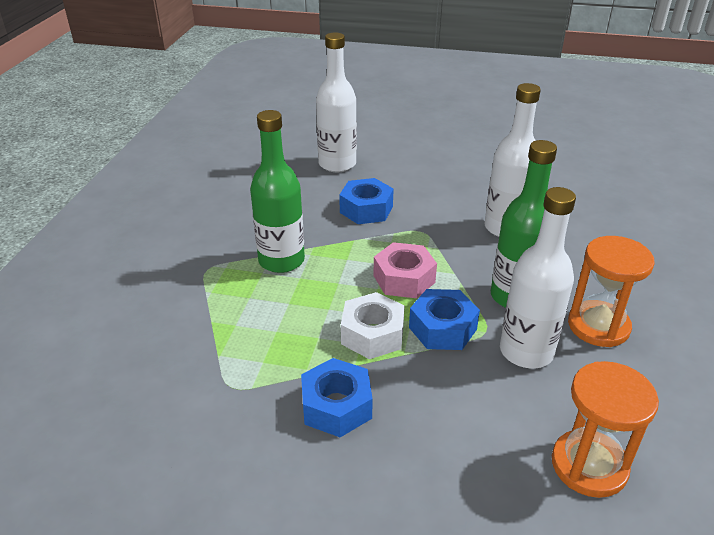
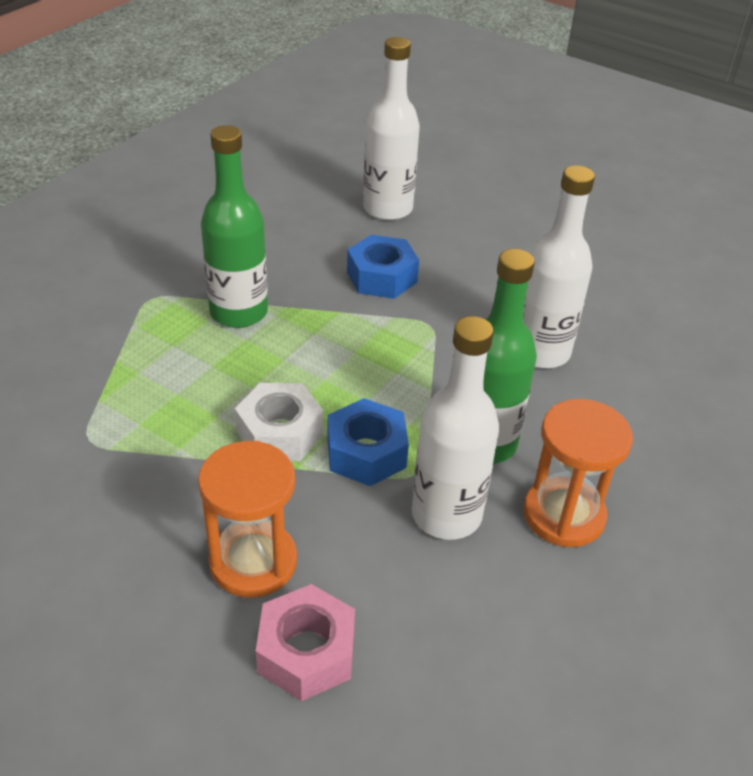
camera: 20 degrees right, 5 degrees up
(336, 406) = (183, 501): blue nut -> none
(404, 279) = (364, 378): pink nut -> pink nut (306, 652)
(589, 465) = (418, 674): orange hourglass -> orange hourglass (253, 562)

